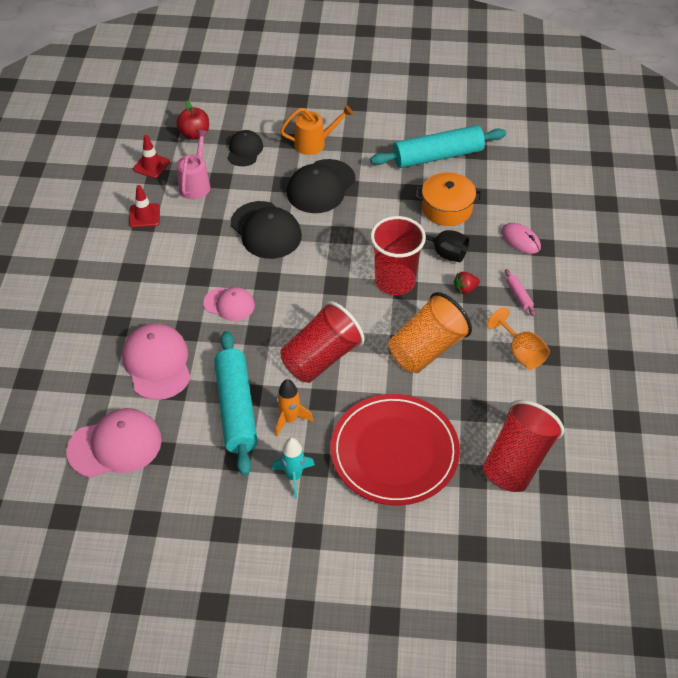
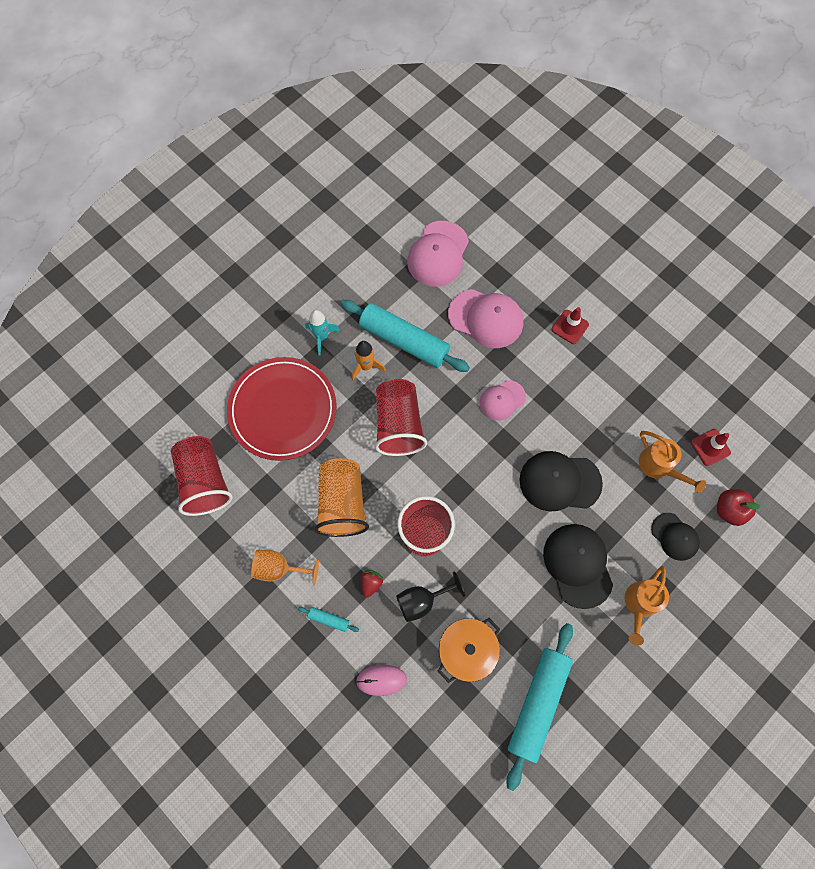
camera: 130 degrees right, 20 degrees up
(144, 215) = (649, 403): red traffic cone -> red traffic cone (570, 327)
(196, 184) = (659, 467): pink watering can -> orange watering can
(518, 296) = (329, 619): pink rolling pin -> turquoise rolling pin

